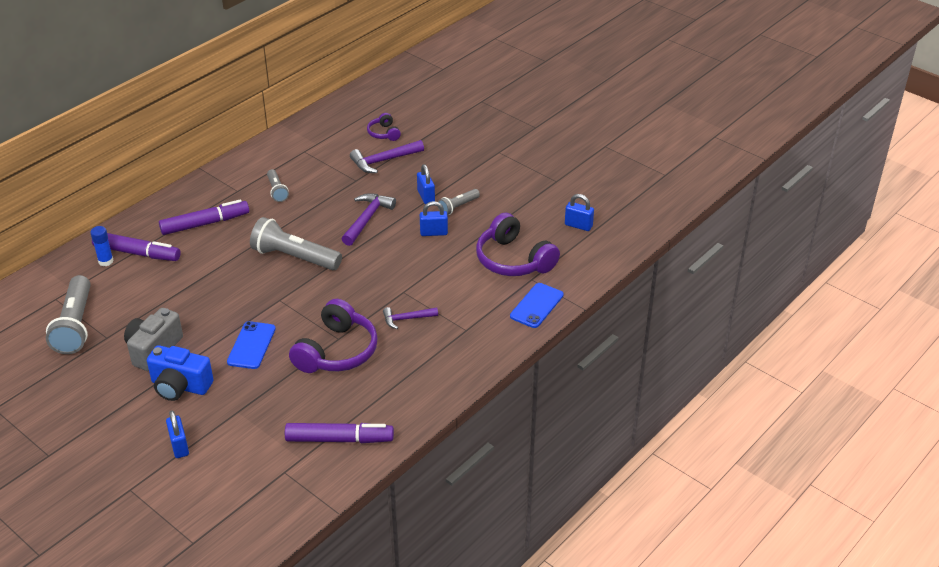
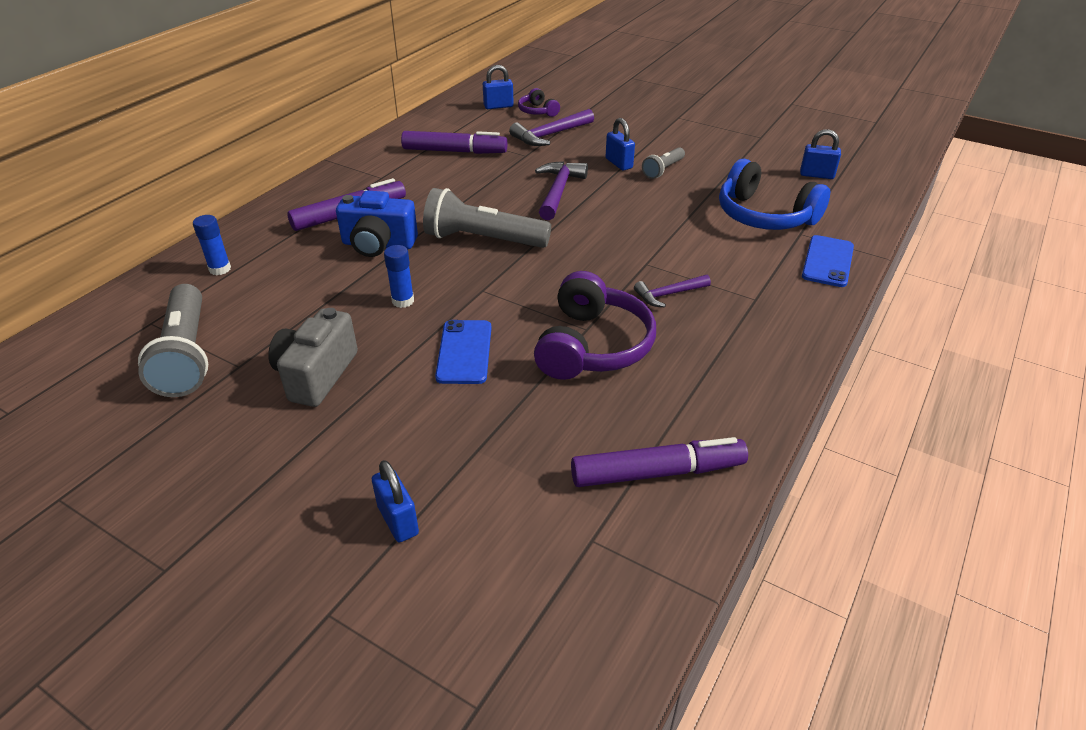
camera: 10 degrees left, 0 degrees up
(137, 253) = (263, 255): purple marker -> purple marker (454, 151)
(180, 386) = (372, 423): blue camera -> blue camera (378, 244)
(223, 302) = (403, 301): none -> blue glue stick
(277, 191) = (432, 173): grey flashlight -> none
(433, 232) = (649, 197): blue padlock -> blue padlock (498, 106)
(513, 260) = (764, 216): purple headphones -> blue headphones

